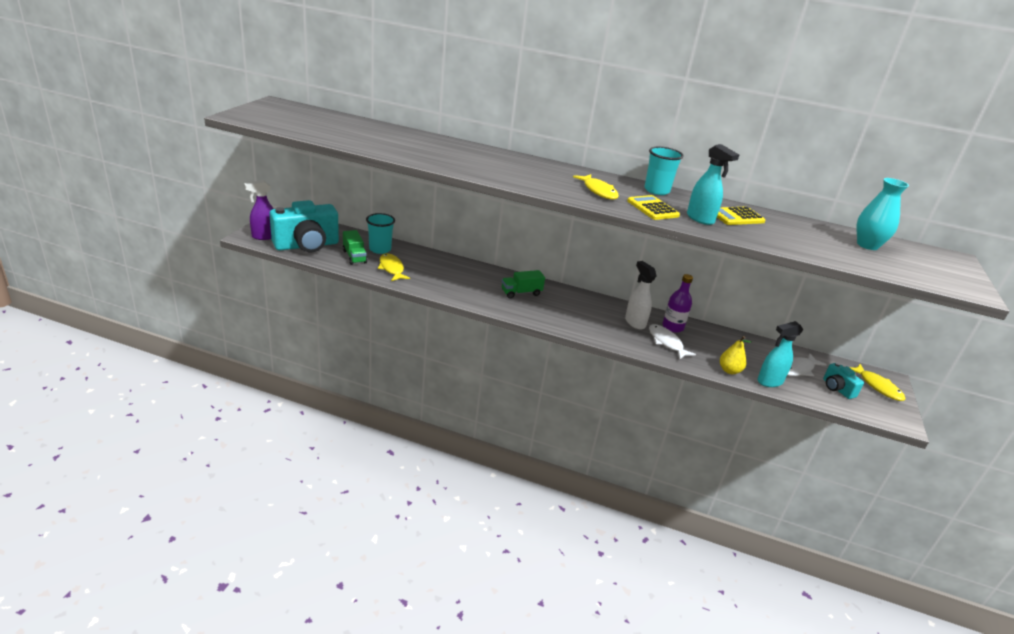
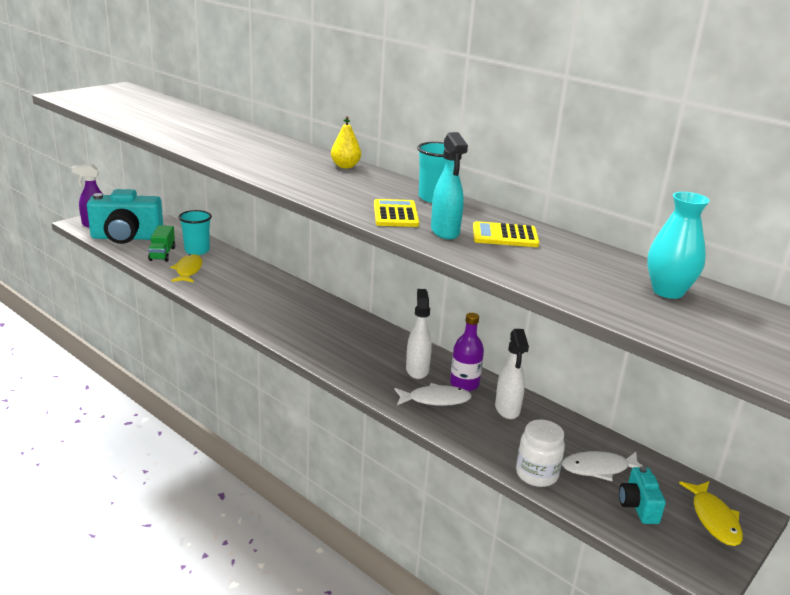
camera: 25 degrees right, 5 degrees down
(521, 293) = (307, 315): green truck -> none
(598, 191) = (352, 191): yellow fish -> none
(666, 342) = (435, 399): white fish -> white fish turned 90 degrees clockwise
(714, 340) = (507, 409): none -> white spray bottle
(729, 370) = (490, 449): yellow pear -> yellow pear (345, 166)
(769, 381) = (536, 474): turquoise spray bottle -> white jar

